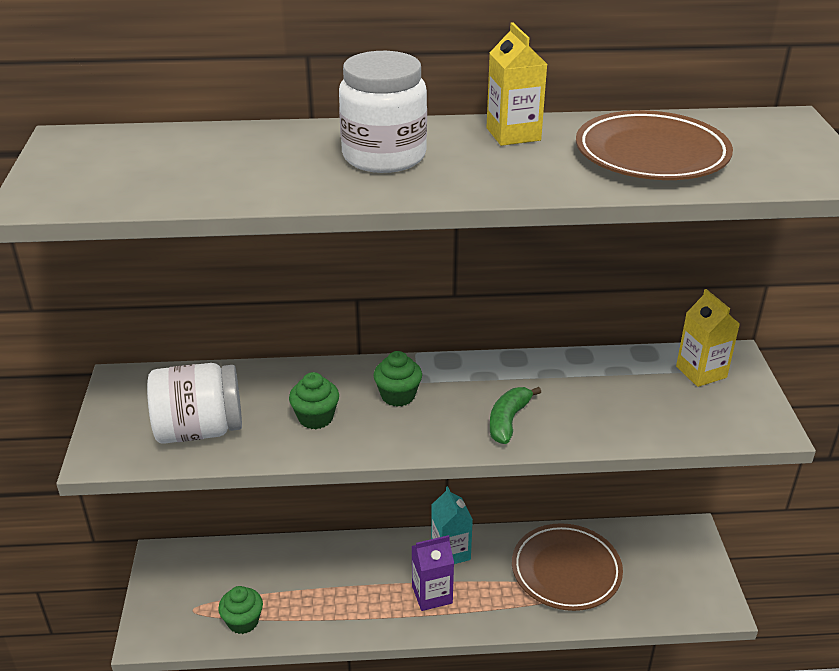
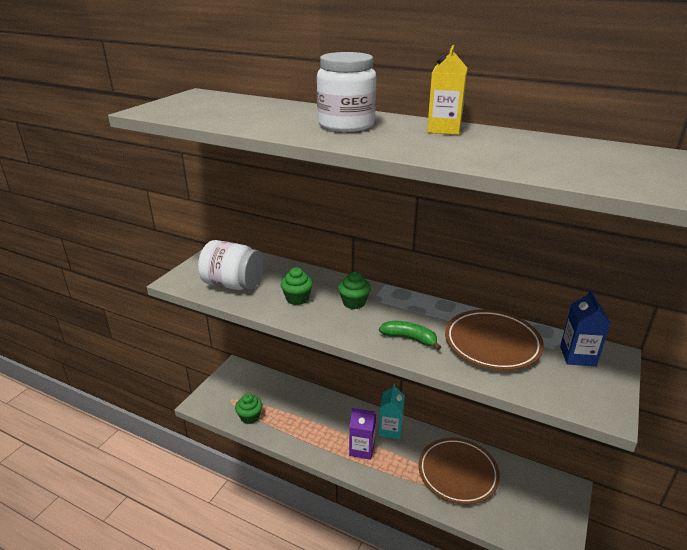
camera: 30 degrees right, 5 degrees down
(508, 421) = (409, 339): green banana -> green banana turned 60 degrees clockwise
(651, 154) = (531, 154): brown plate -> brown plate (492, 343)
(701, 372) = (577, 356): yellow carton -> blue carton

